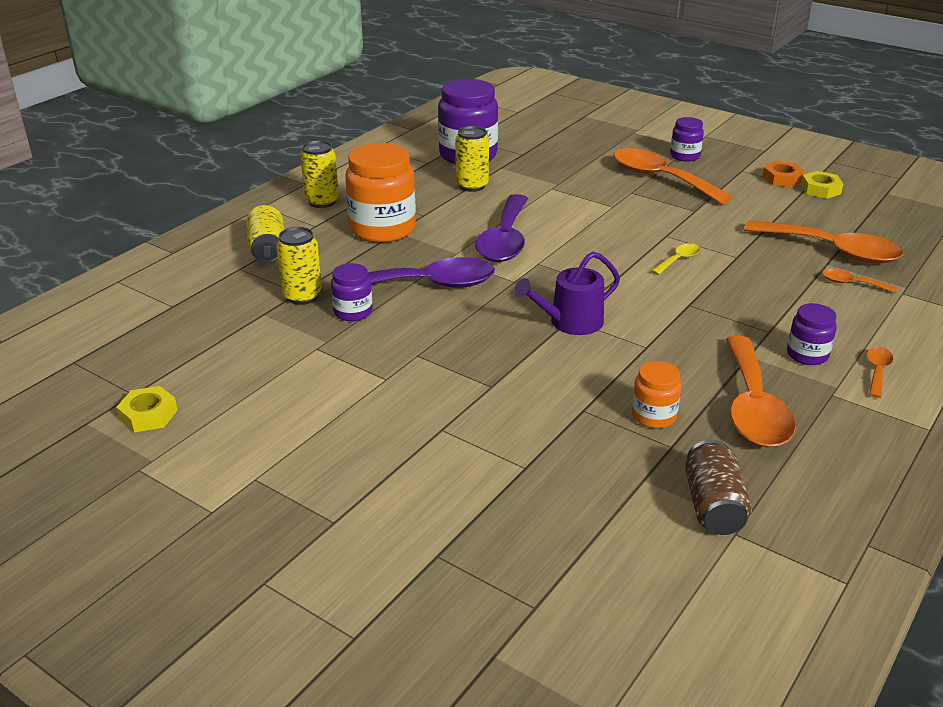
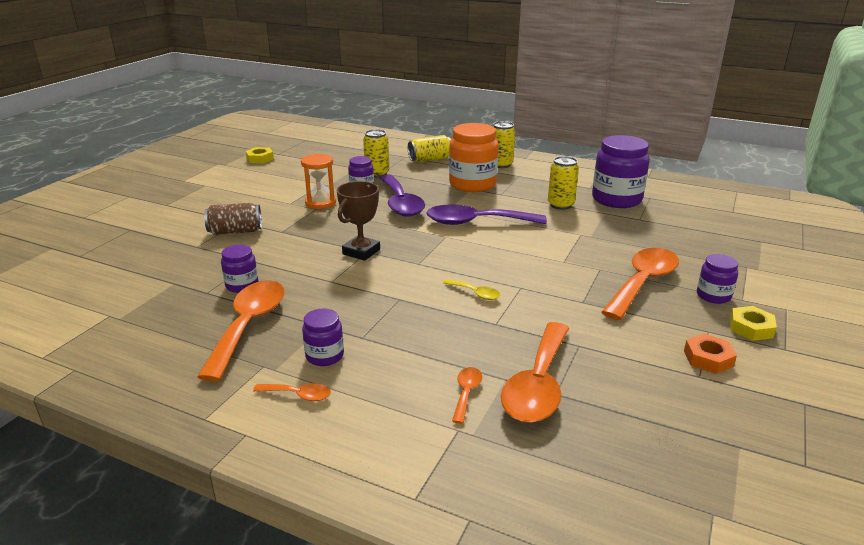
camera: 80 degrees right, 5 degrees down
(397, 350) = (320, 203): none -> orange hourglass
(570, 322) = (361, 252): purple watering can -> brown trophy
(653, 416) = (242, 285): orange jar -> purple jar
(713, 506) = (139, 307): brown can -> brown can (235, 231)
(753, 407) = (248, 326): orange spoon -> orange spoon turned 105 degrees clockwise
(820, 189) = (701, 386): yellow nut -> yellow nut (751, 328)

